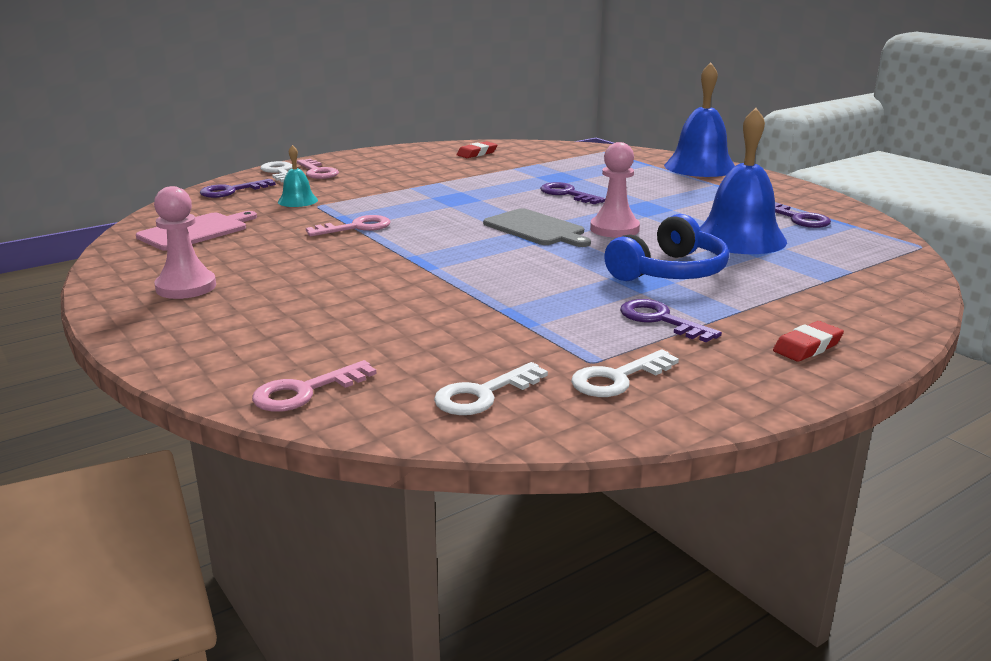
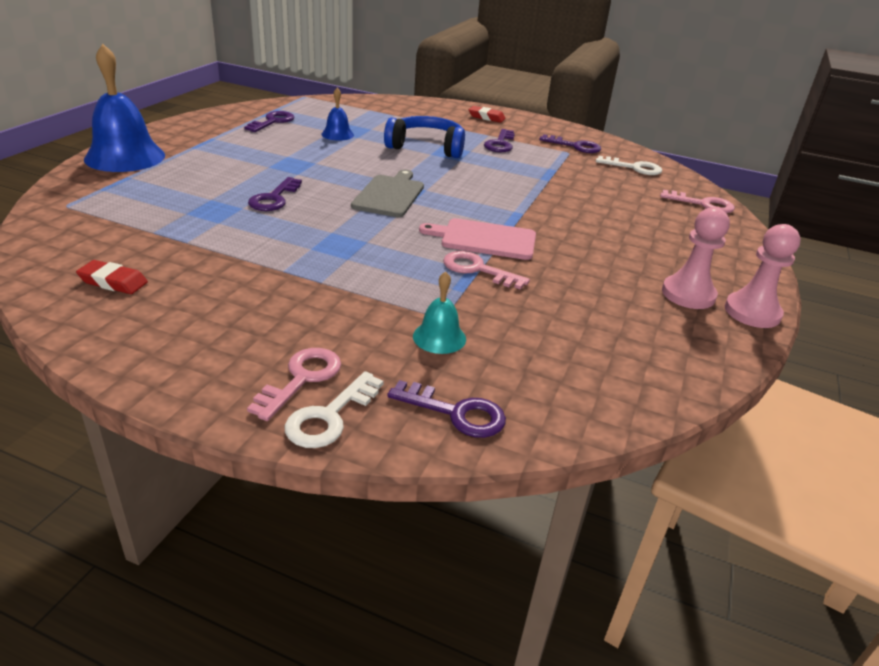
camera: 125 degrees left, 10 degrees up
(196, 231) = (600, 357): pink cutting board -> pink cutting board (484, 239)
(614, 229) = (359, 169): pink pawn -> pink pawn (752, 312)
(618, 378) = (575, 146): white key -> purple key
(739, 238) = (337, 134): blue bell -> blue bell, size x0.49

